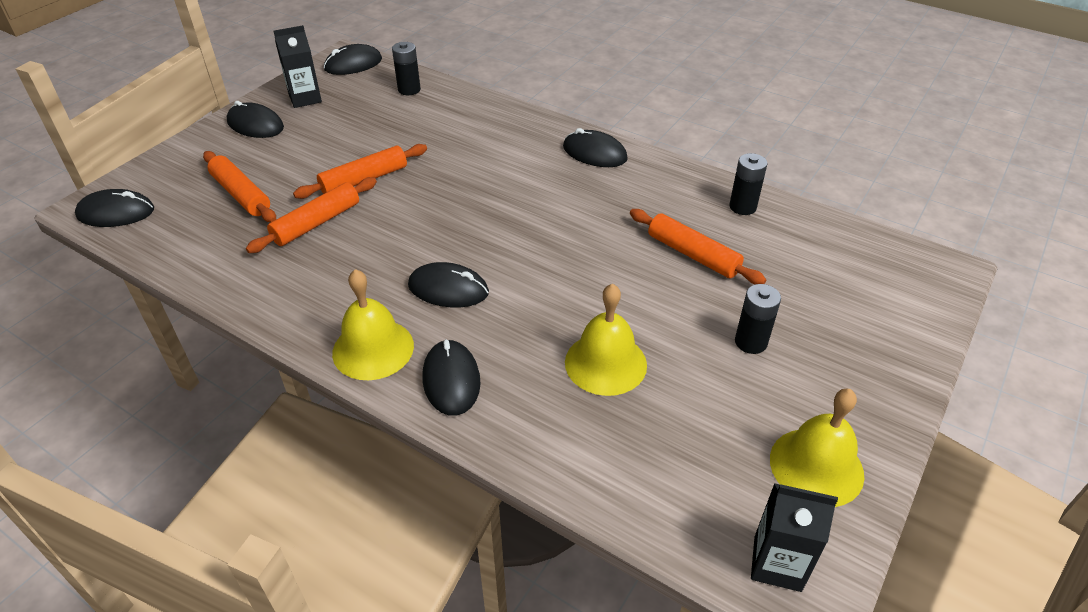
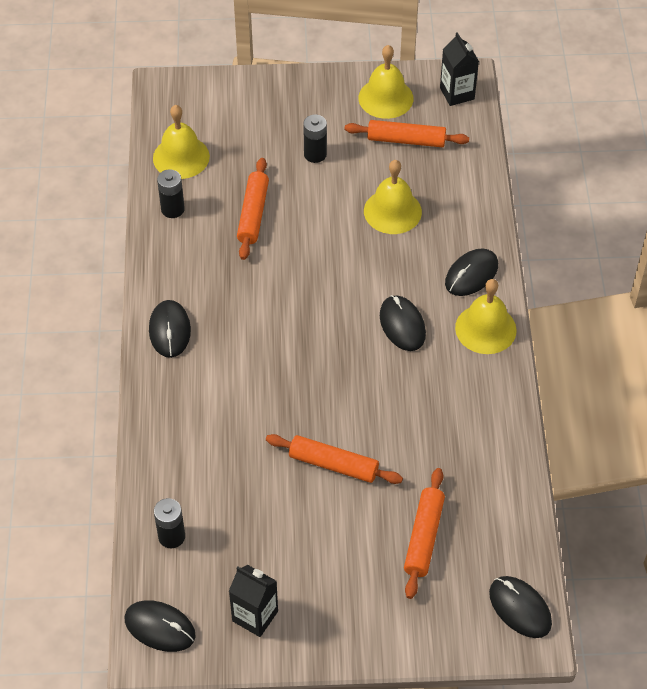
camera: 125 degrees left, 10 degrees up
(255, 125) = (329, 619): black mouse -> none
(316, 223) = (408, 455): orange rolling pin -> orange rolling pin (406, 140)
(817, 239) = (181, 157): none -> yellow bell

